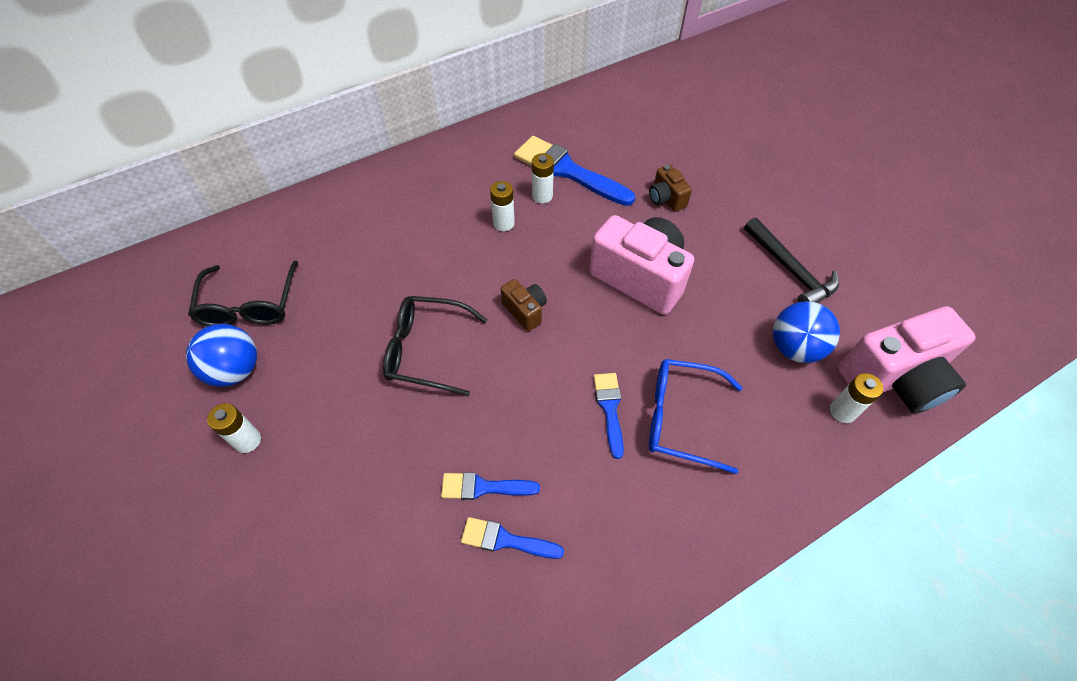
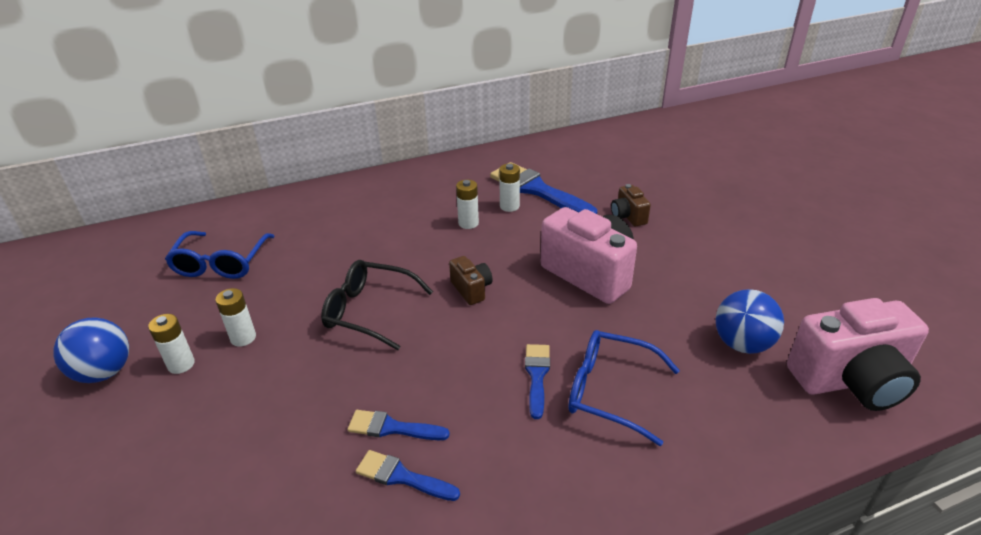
camera: 10 degrees right, 20 degrees down
(235, 370) = (191, 310): blue ball -> blue ball (104, 372)
(249, 305) = (221, 263): black glasses -> blue glasses
(790, 270) = (746, 280): black hammer -> none
(842, 411) = (789, 404): white battery -> white battery (243, 338)

